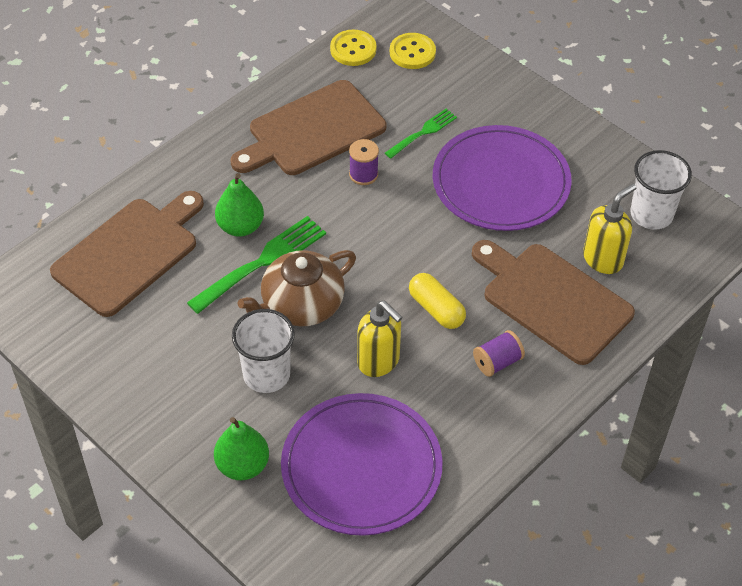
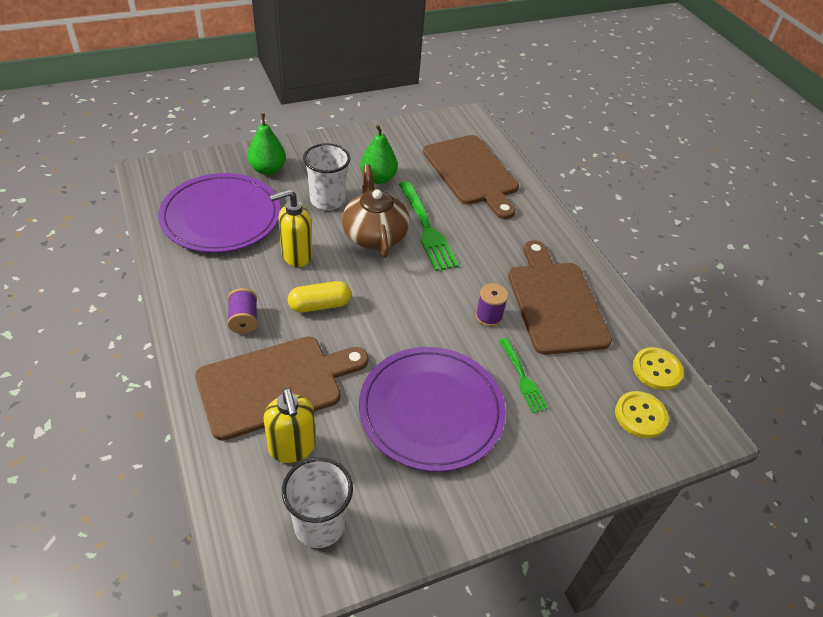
camera: 110 degrees right, 5 degrees down
(240, 227) = (468, 229): green pear -> green pear (378, 178)

